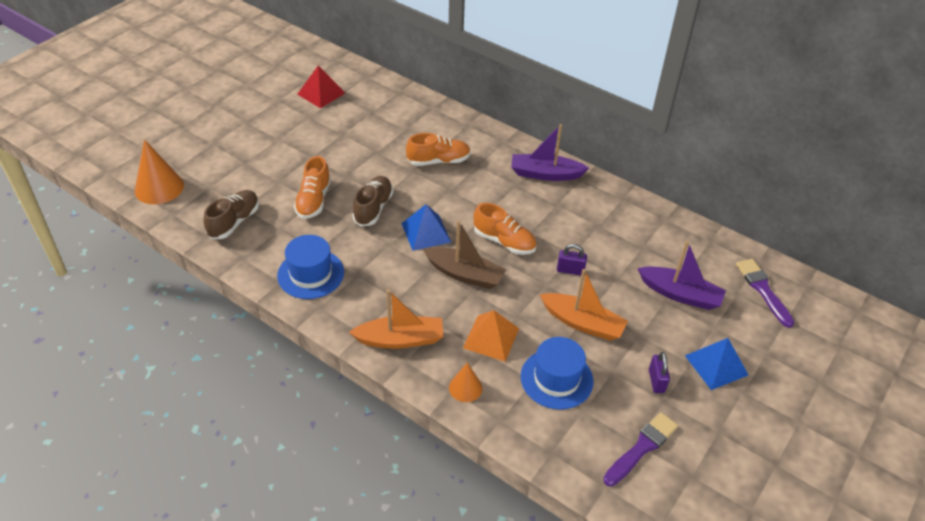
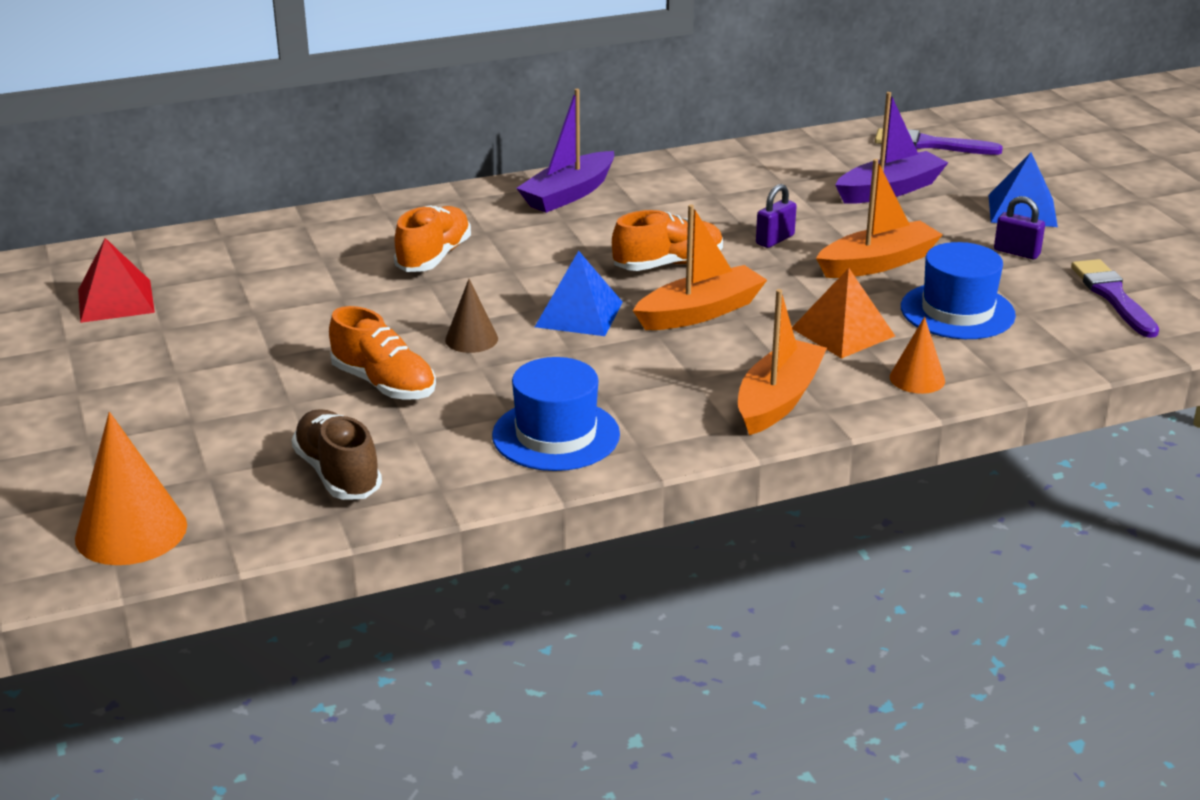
camera: 55 degrees left, 15 degrees down
(373, 208) = (471, 339): brown shoe -> brown cone
(464, 274) = (700, 312): brown boat -> orange boat

